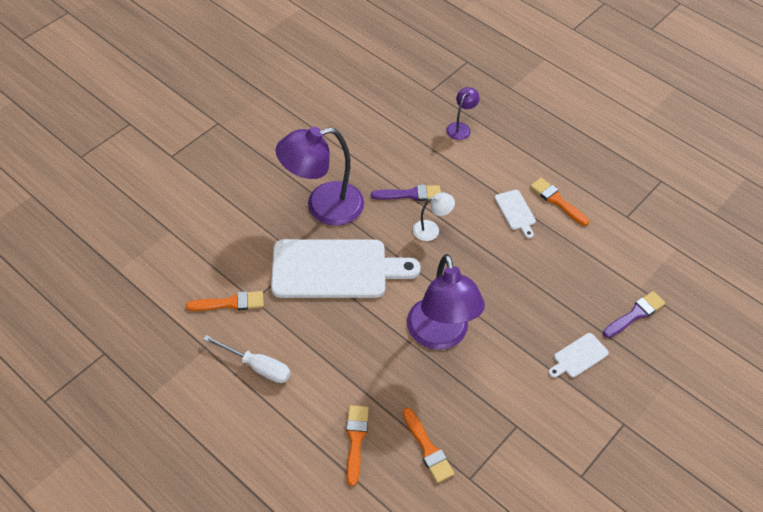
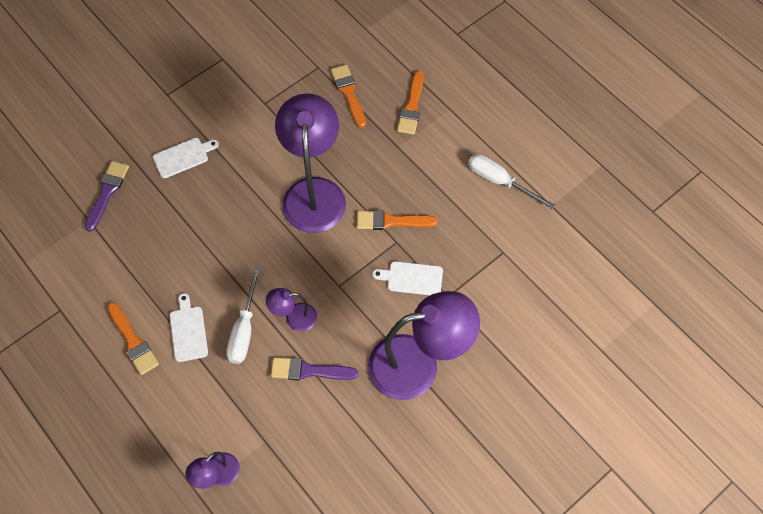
camera: 170 degrees left, 10 degrees up
(230, 303) = (528, 251): orange brush -> orange brush (391, 221)
(335, 269) = (412, 278): white cutting board -> white cutting board, size x0.43
(431, 229) = (294, 318): white lamp -> purple lamp
(470, 217) = (244, 329): none -> white screwdriver
(635, 314) = (107, 192): purple brush -> purple brush turned 135 degrees clockwise

